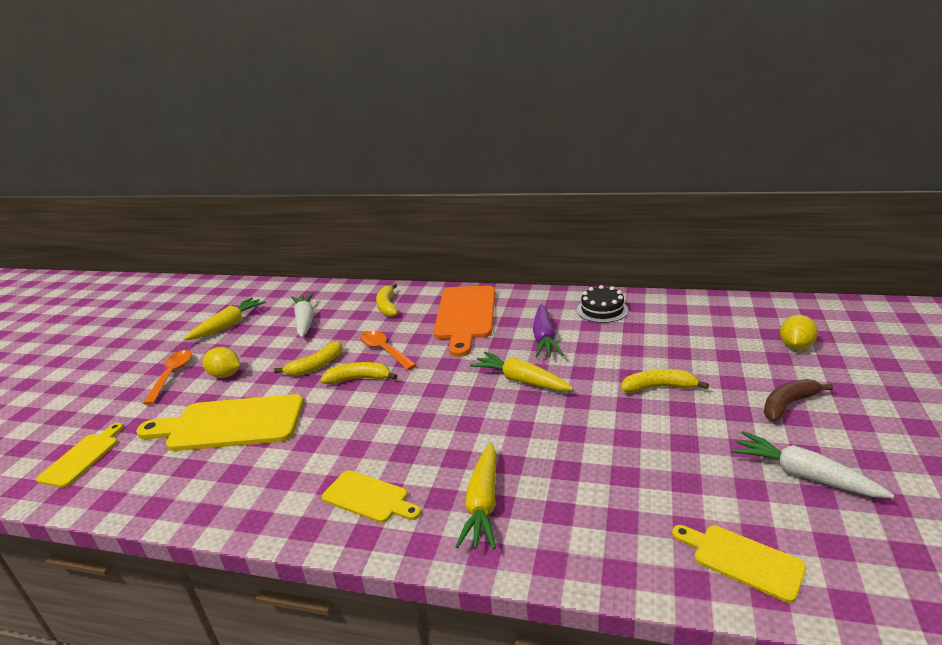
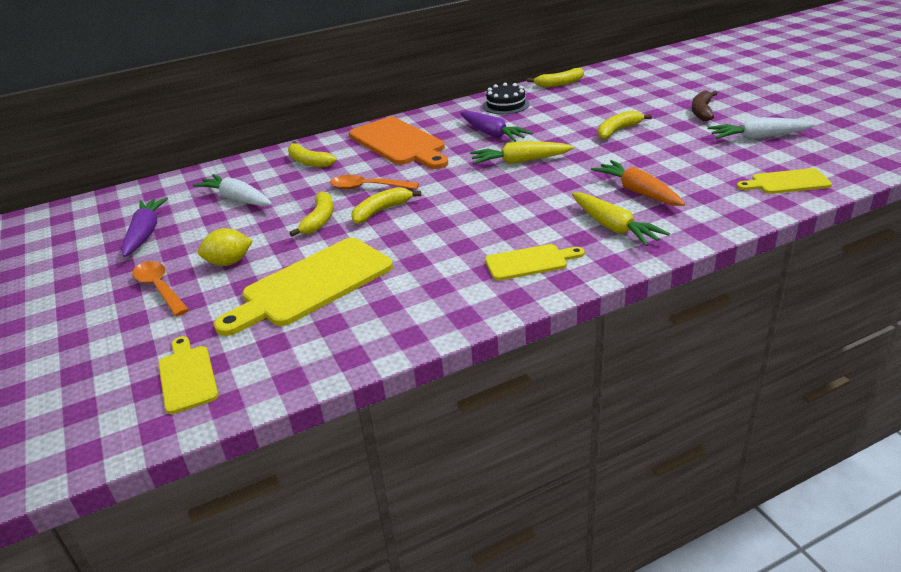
camera: 40 degrees left, 5 degrees up
(228, 325) = (145, 233): yellow carrot -> purple carrot
(566, 474) = (638, 192): none -> orange carrot
(687, 304) = (560, 84): none -> yellow banana
(795, 346) = (661, 84): yellow lemon -> none

